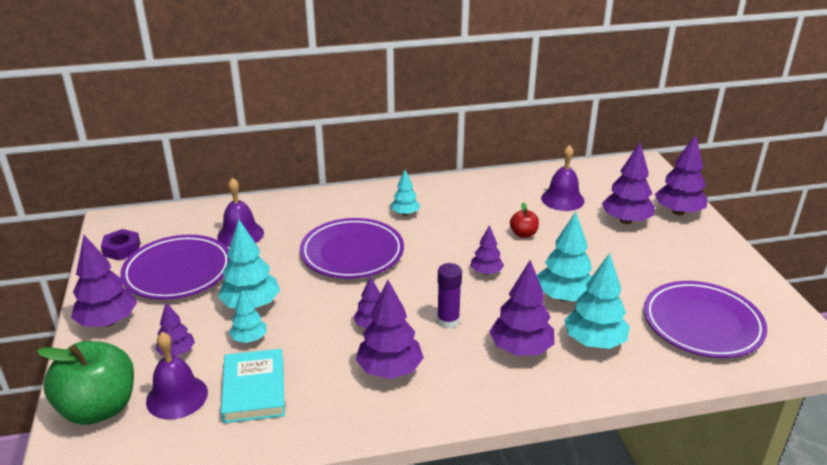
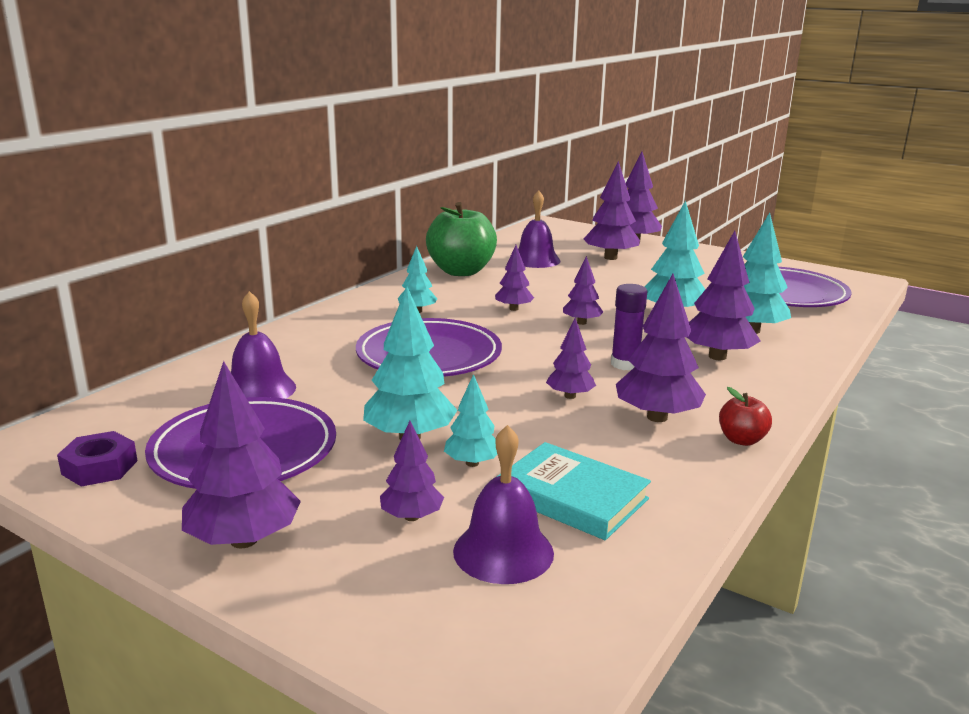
camera: 45 degrees left, 10 degrees down
(99, 408) = (428, 622): green apple -> green apple (461, 271)
(465, 239) = (513, 309): none -> purple tree
(523, 234) = (555, 289): red apple -> red apple (741, 440)

